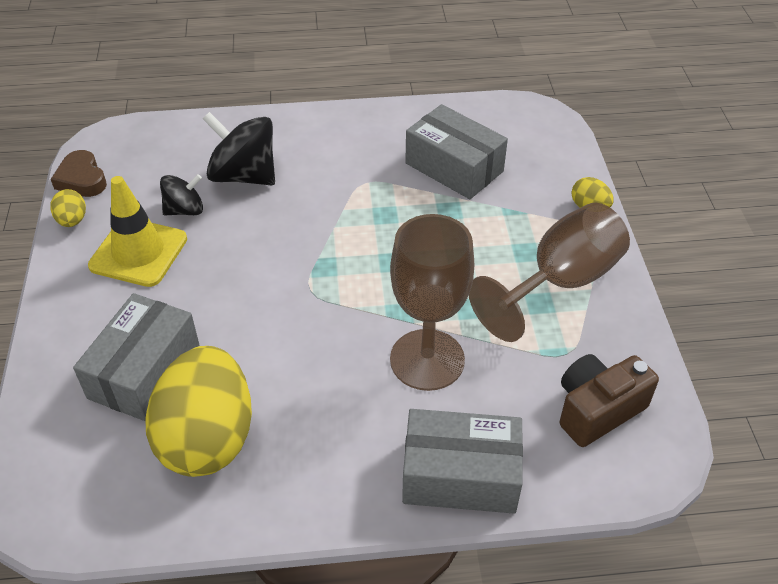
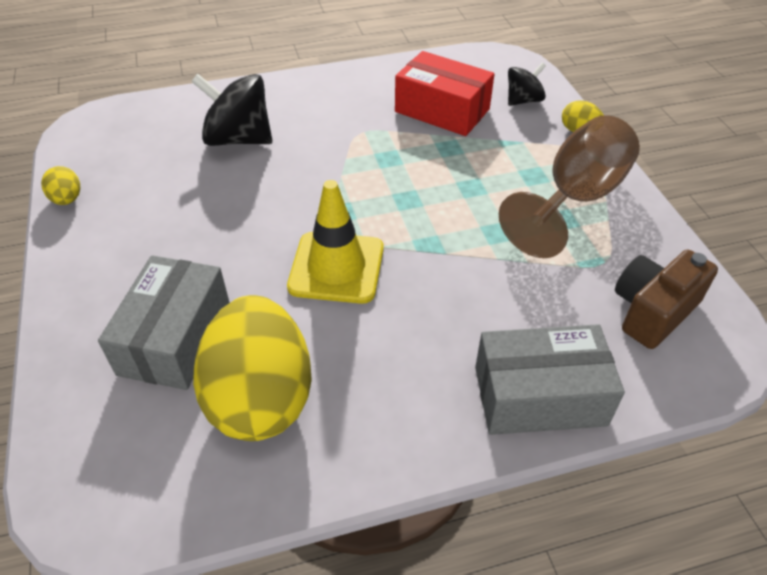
camera: 10 degrees left, 0 degrees up
(82, 179) = (70, 160): brown heart -> none
(138, 252) = (144, 221): yellow traffic cone -> yellow traffic cone (336, 267)
(185, 210) = (185, 176): black spinning top -> black spinning top (523, 100)
(427, 360) = (470, 286): brown goblet -> none
(454, 167) = (442, 110): grey box -> red box

